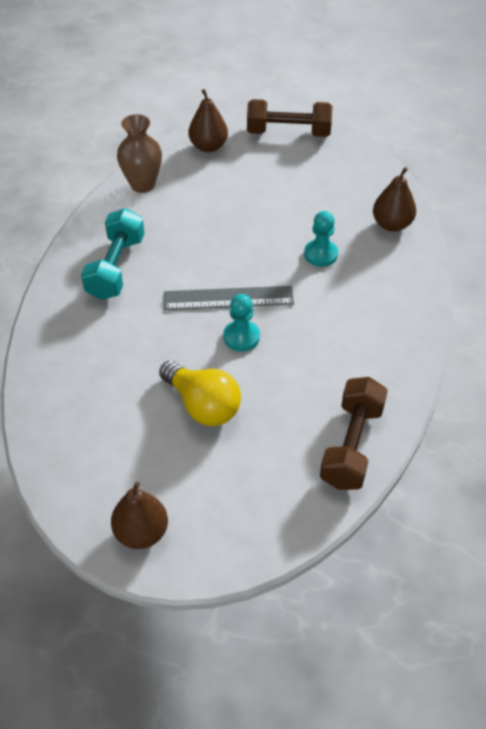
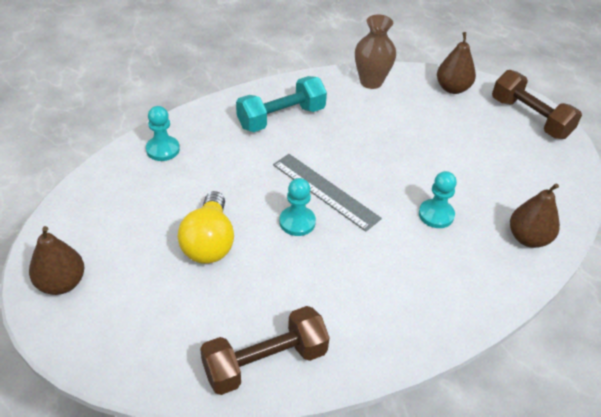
camera: 45 degrees right, 5 degrees down
(59, 369) = (163, 149): none -> turquoise pawn

